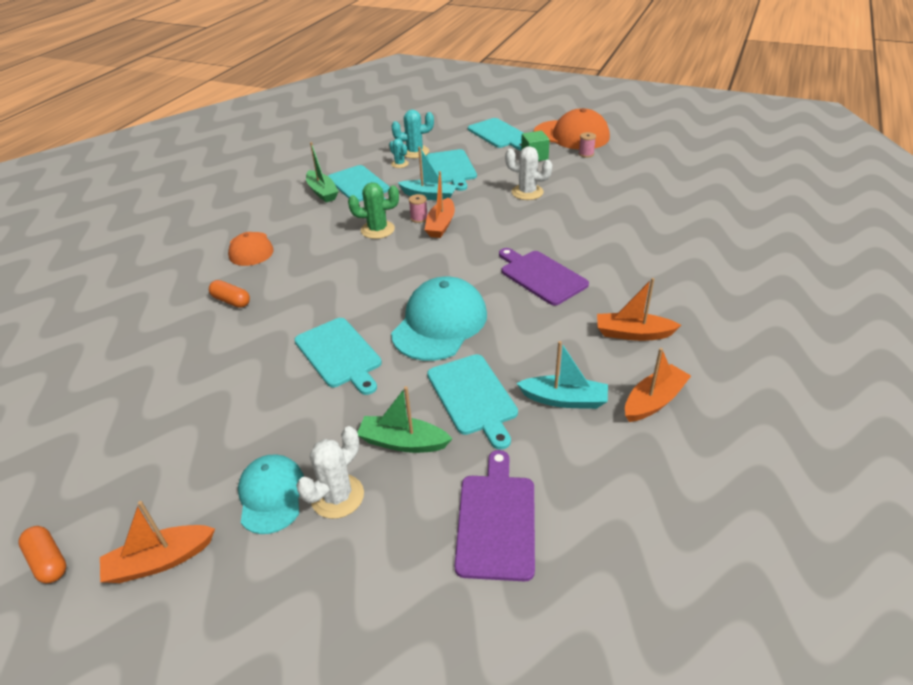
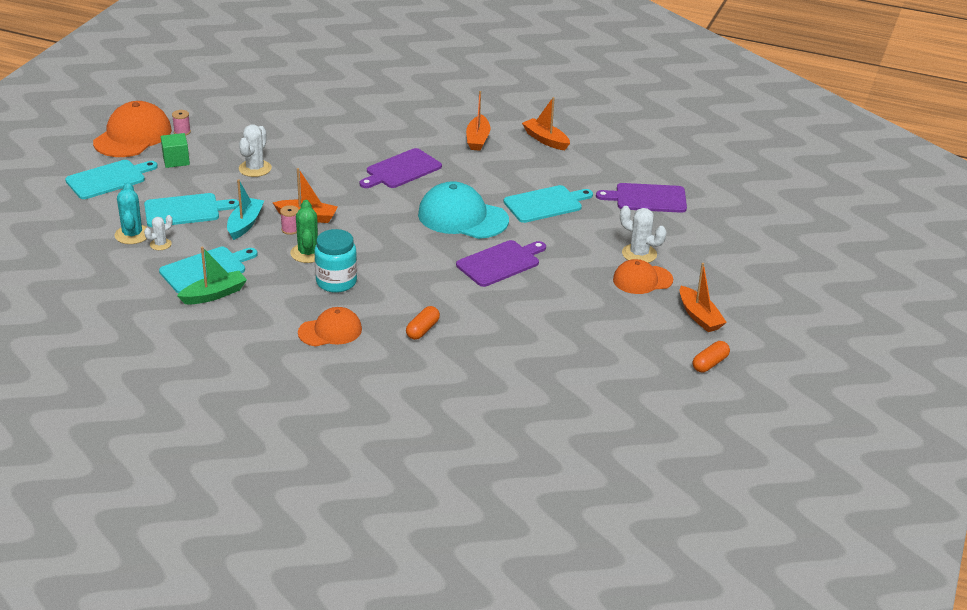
camera: 95 degrees left, 5 degrees down
(271, 495) = (642, 280): turquoise cap -> orange cap
(326, 247) = (336, 282): none -> turquoise jar
(339, 354) = (500, 263): turquoise cutting board -> purple cutting board
(399, 164) = (160, 244): turquoise cactus -> white cactus
(403, 442) = (590, 231): green boat -> none
(564, 399) = (546, 170): turquoise boat -> none

